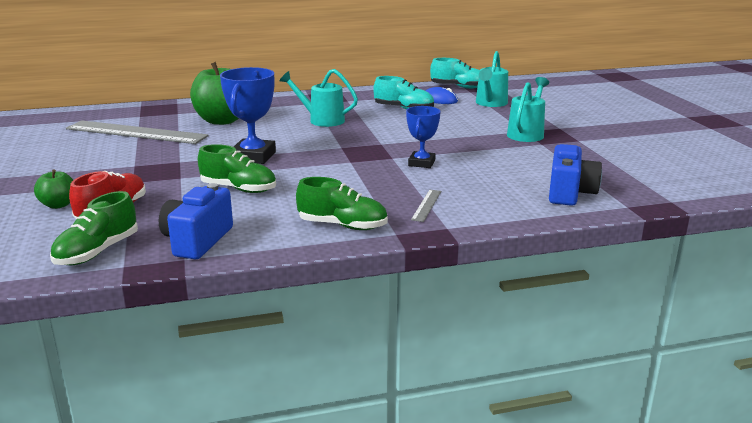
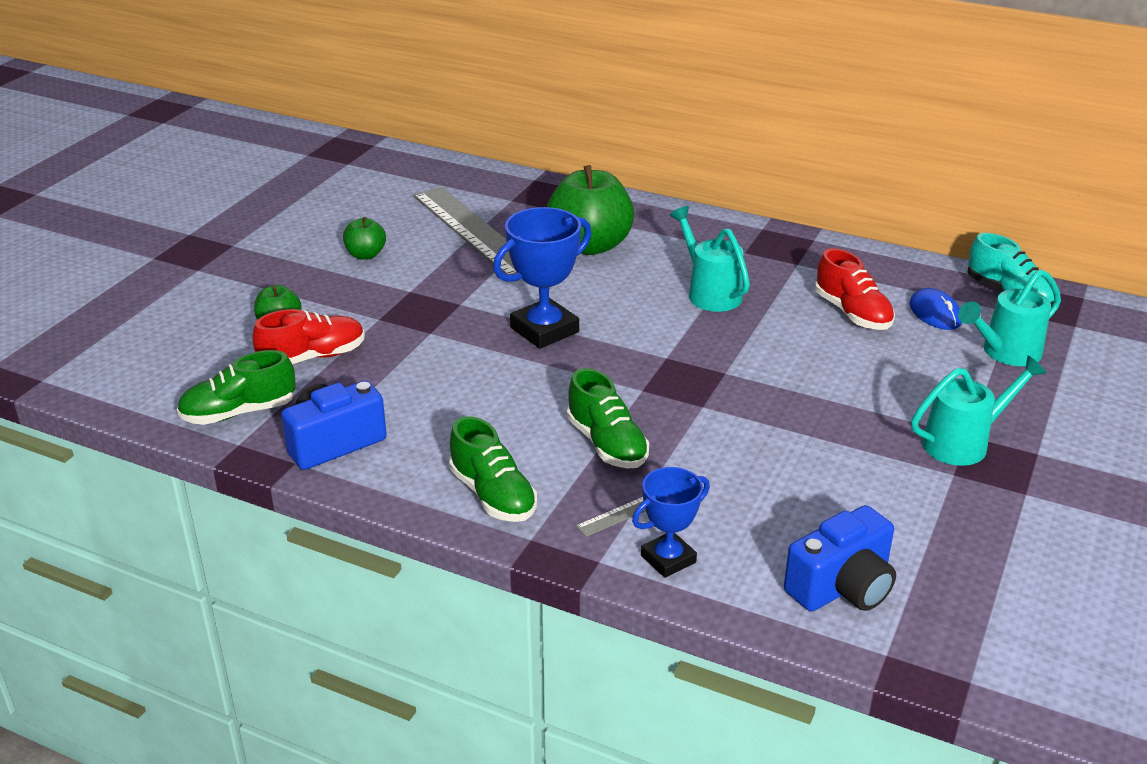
camera: 40 degrees right, 10 degrees up
(73, 159) = (366, 255): none -> green apple
(238, 189) = (463, 380): green shoe -> green shoe (607, 444)
(404, 109) = (852, 313): turquoise shoe -> red shoe
(421, 163) = (725, 434): blue trophy -> blue trophy (668, 559)

